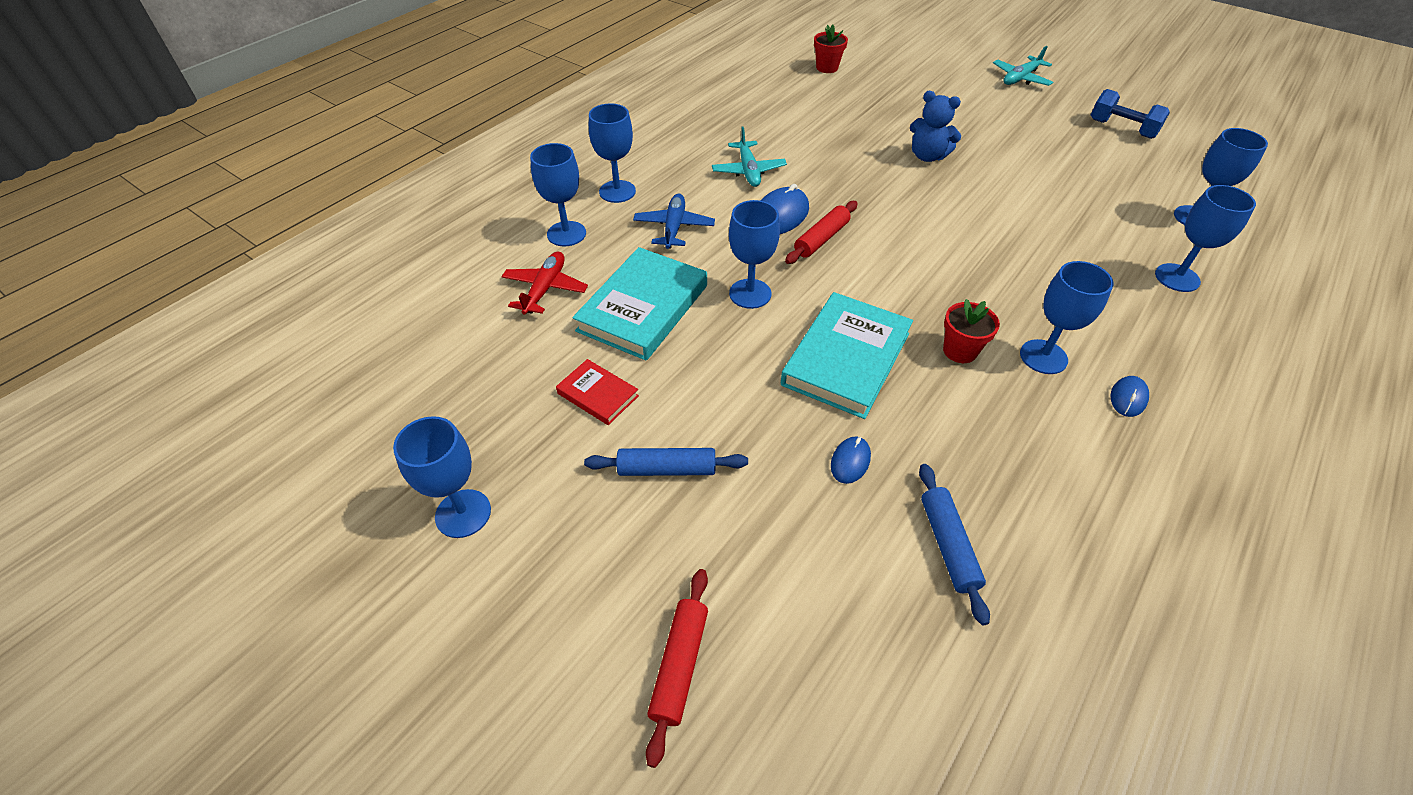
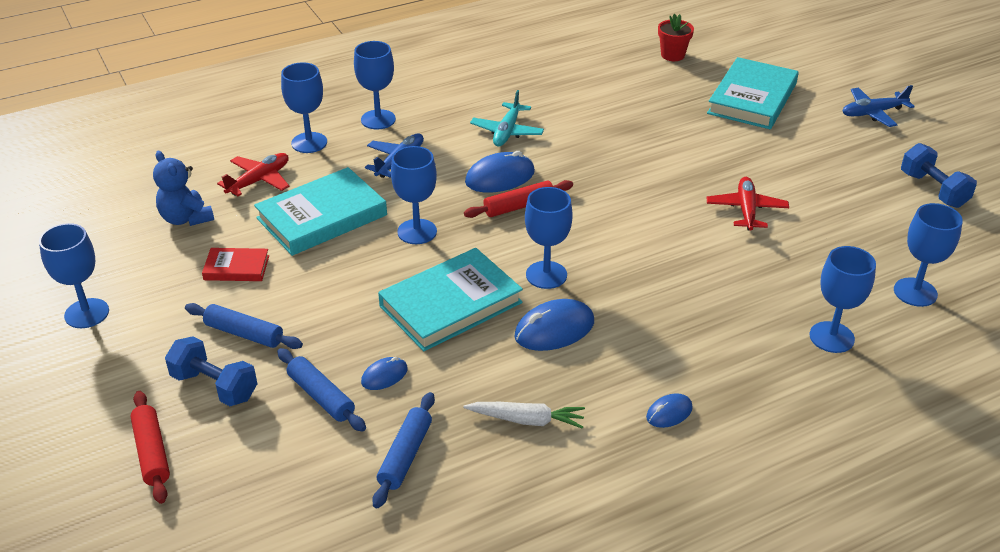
camera: 25 degrees right, 10 degrees down
(597, 395) = (236, 268): red book -> red book turned 60 degrees counterclockwise
(679, 665) = (152, 452): red rolling pin -> red rolling pin turned 60 degrees counterclockwise
(685, 547) = (214, 386): none -> blue dumbbell
(808, 511) = (321, 396): none -> blue rolling pin
(922, 89) = (752, 98): none -> turquoise book
(927, 156) = (691, 162): blue teddy bear -> blue teddy bear (186, 218)
(960, 351) = (554, 329): red flower pot -> blue mouse
(1008, 185) = (746, 210): none -> red plane
(1020, 78) = (873, 113): turquoise plane -> blue plane
(1020, 456) = (526, 420): none -> white carrot
(1043, 357) = (625, 357): blue goblet -> blue goblet (546, 275)

